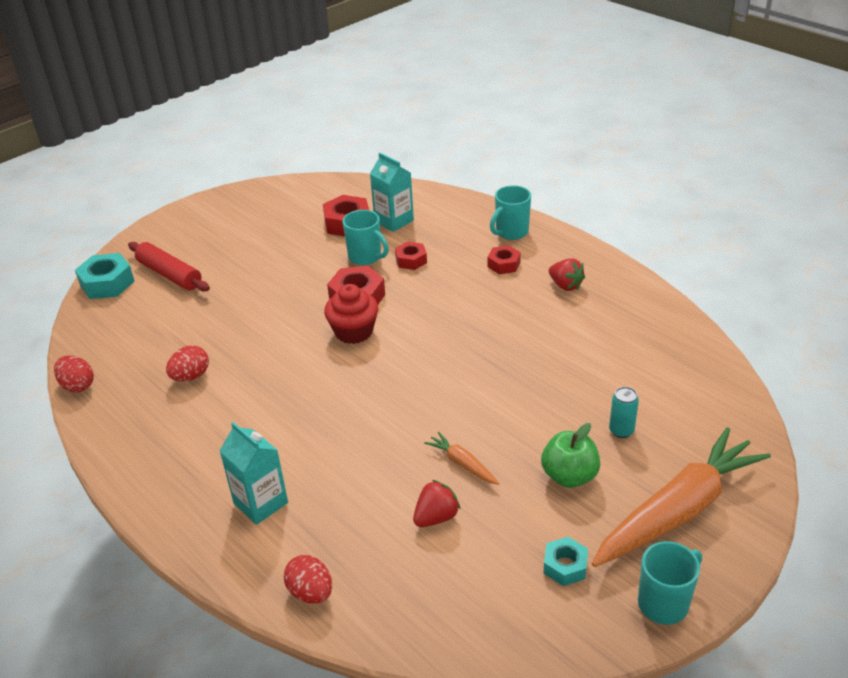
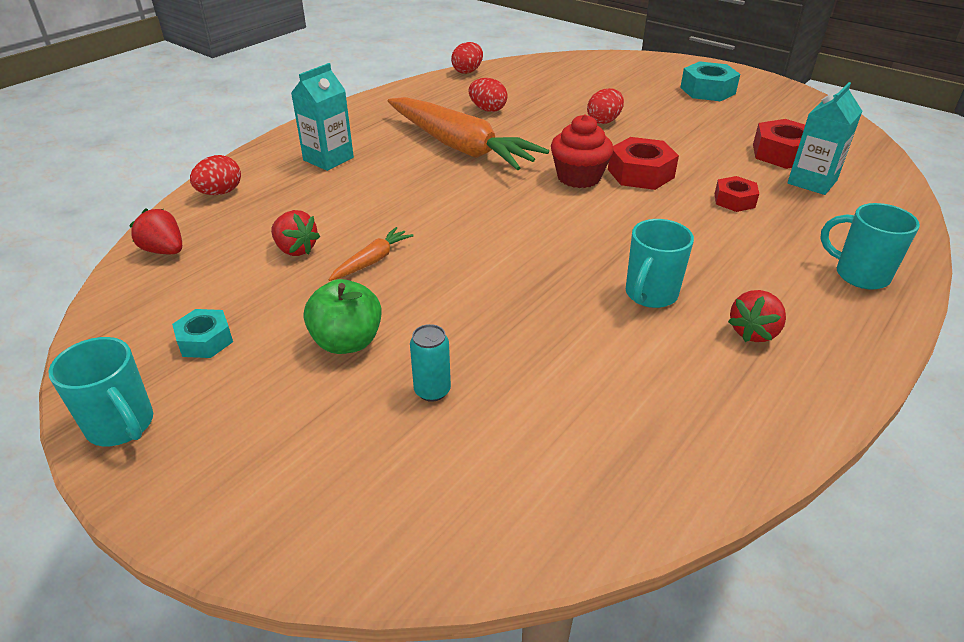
camera: 80 degrees right, 0 degrees up
(107, 283) = (603, 60): turquoise nut -> turquoise nut (707, 90)
(170, 274) = (630, 81): red rolling pin -> none
(252, 303) = (604, 121): none -> red egg
(366, 257) = (721, 171): turquoise mug -> turquoise mug (650, 295)
(421, 623) = (164, 251): none -> red strawberry
(504, 264) = (772, 272): red nut -> none
(678, 510) = (273, 447): orange carrot -> orange carrot (460, 147)

